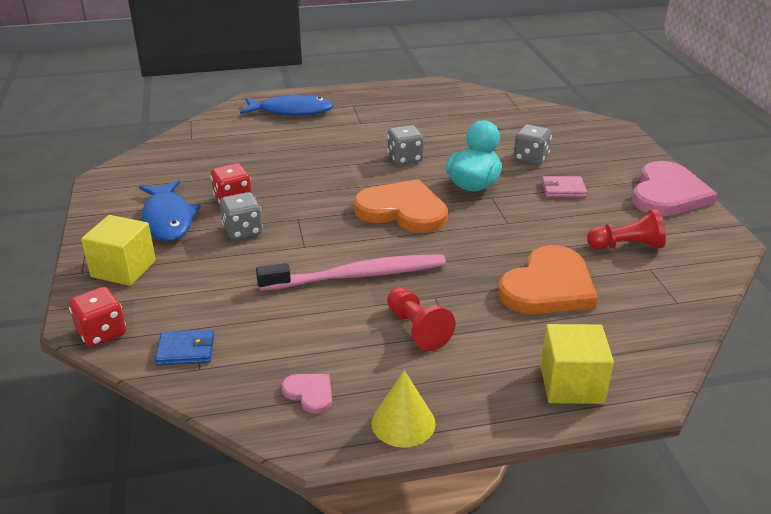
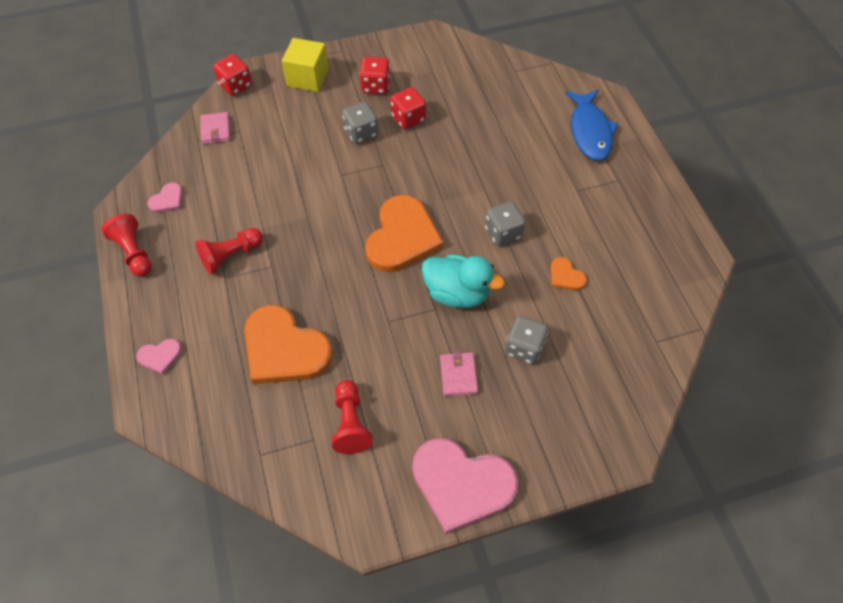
camera: 85 degrees right, 25 degrees up
(168, 219) = (375, 86): blue fish -> red dice
(186, 350) = (215, 130): blue wallet -> pink wallet
(357, 276) = (300, 213): pink toothbrush -> none
(403, 423) = (134, 252): yellow cone -> red pawn
(456, 135) = (565, 276): none -> orange heart
(571, 384) = (160, 356): yellow cube -> pink heart

